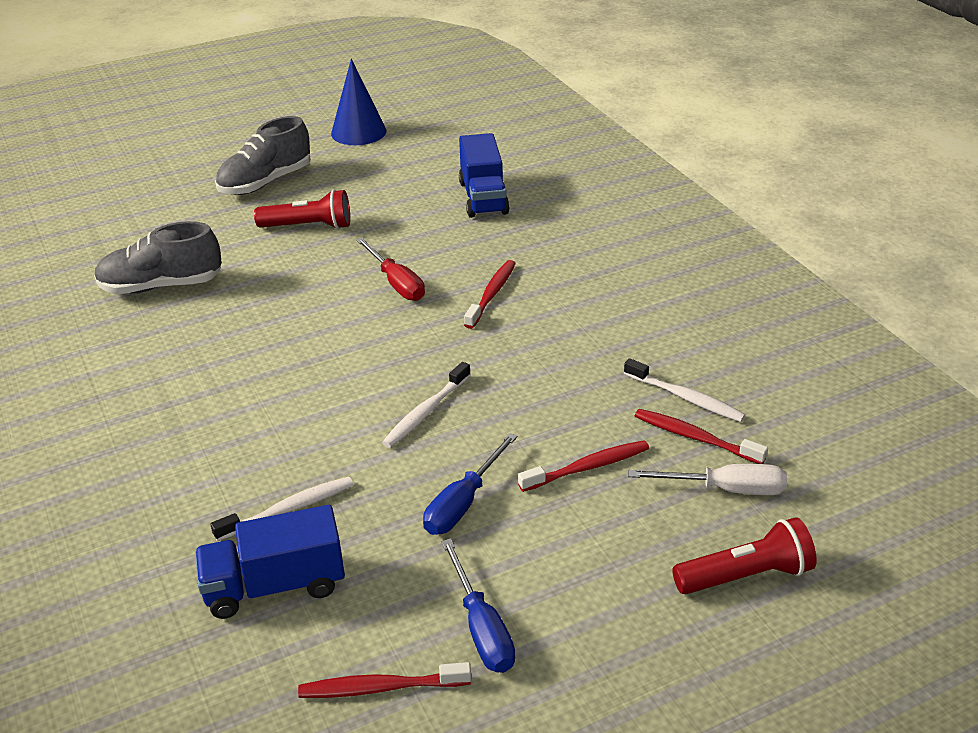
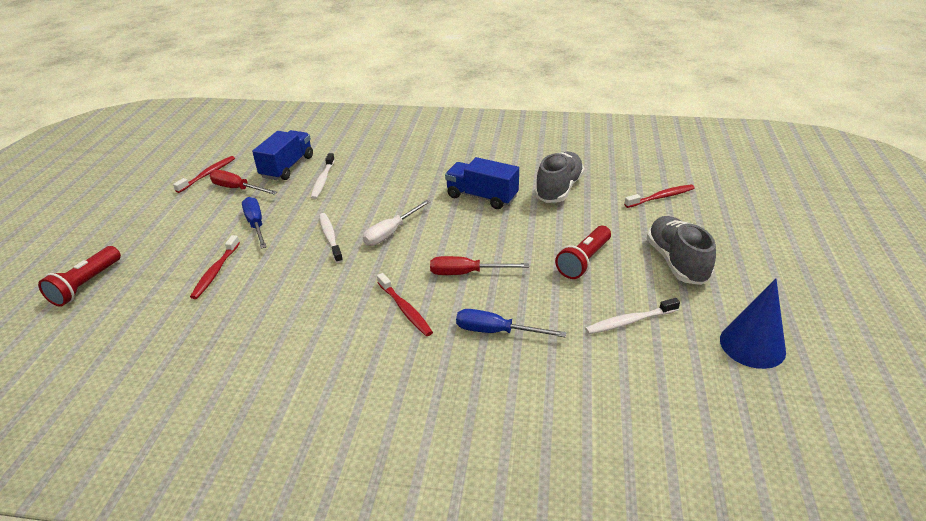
camera: 125 degrees right, 0 degrees up
(392, 602) = (237, 189): none -> red screwdriver
(481, 628) = (191, 203): blue screwdriver -> blue screwdriver (496, 331)
(483, 198) = (549, 370): blue truck -> blue truck (482, 197)
(685, 398) = (199, 340): white toothbrush -> white toothbrush (629, 321)
(695, 438) = (170, 323): red toothbrush -> red toothbrush (661, 197)
(725, 489) = (128, 311): white screwdriver -> white screwdriver (391, 233)

